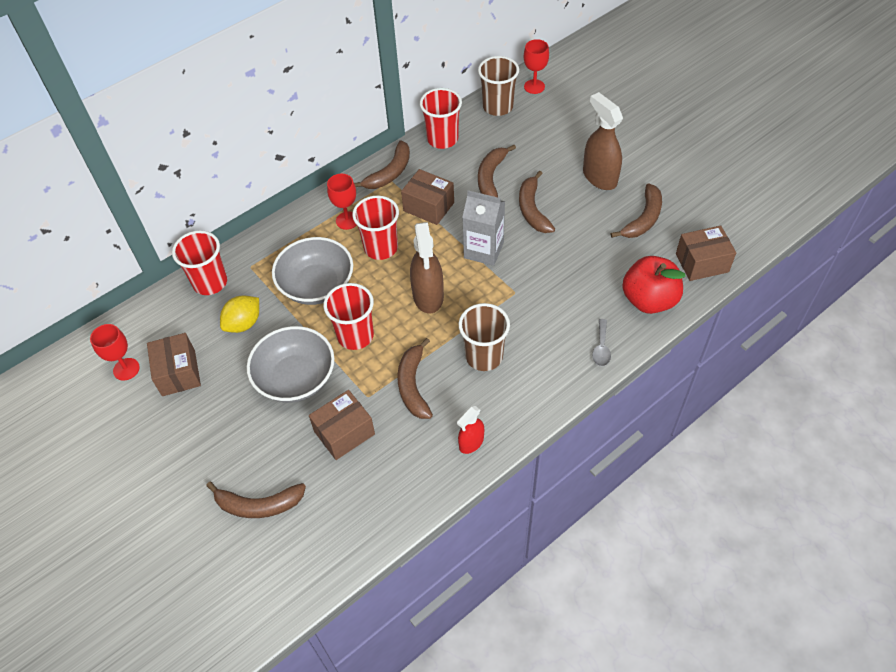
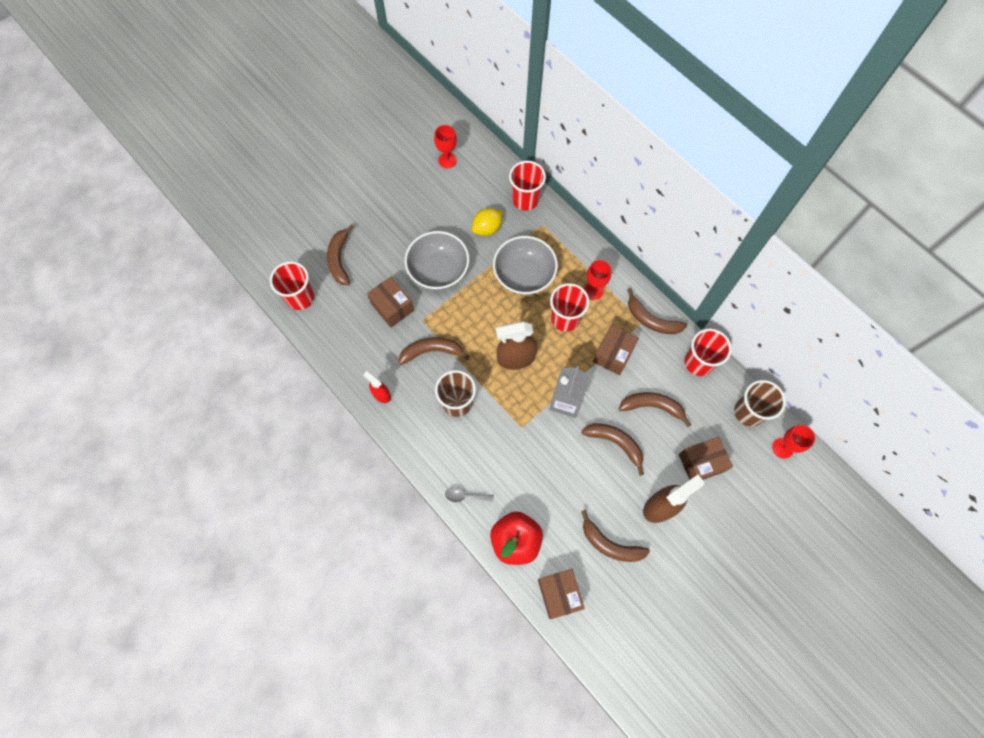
camera: 85 degrees right, 15 degrees up
(178, 373) = (444, 193): brown box -> brown box (701, 463)
(243, 323) = (487, 228): yellow lemon -> yellow lemon turned 75 degrees counterclockwise
(355, 336) = (476, 307): red cup -> red cup (300, 297)
(532, 209) = (615, 443): brown banana -> brown banana turned 45 degrees clockwise

